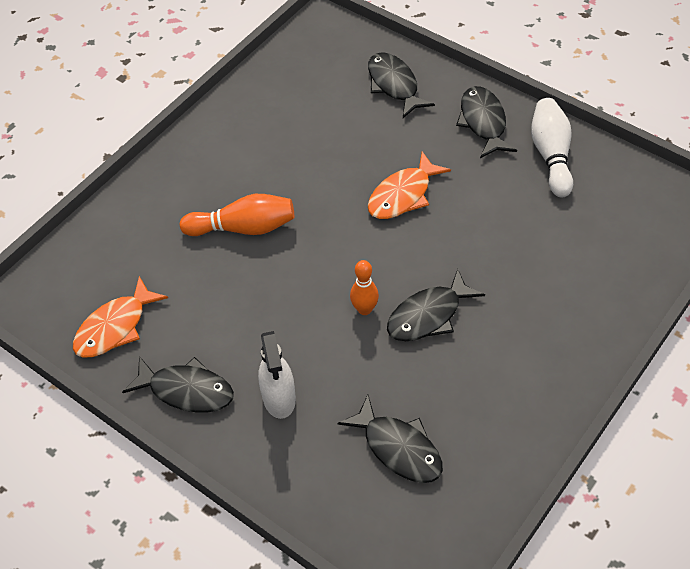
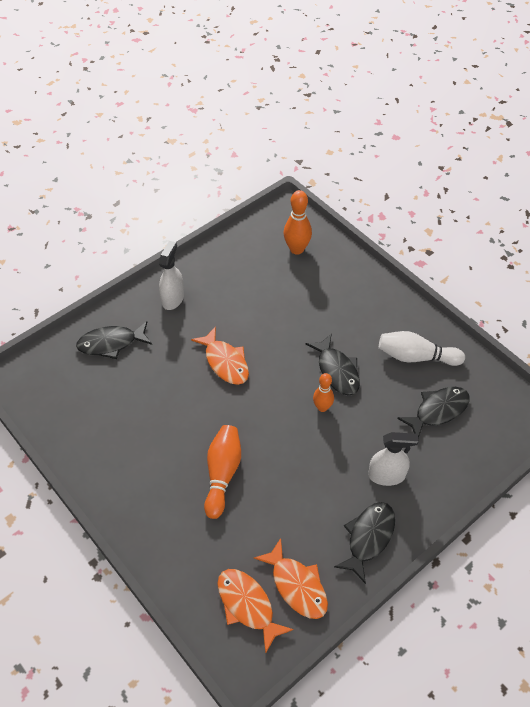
camera: 80 degrees left, 0 degrees up
(86, 286) = (247, 605): none -> orange fish
(483, 122) = (173, 298): black fish -> white spray bottle
(551, 155) = (219, 269): white bowling pin -> white bowling pin (416, 357)
(627, 231) = (296, 249): none -> orange bowling pin

